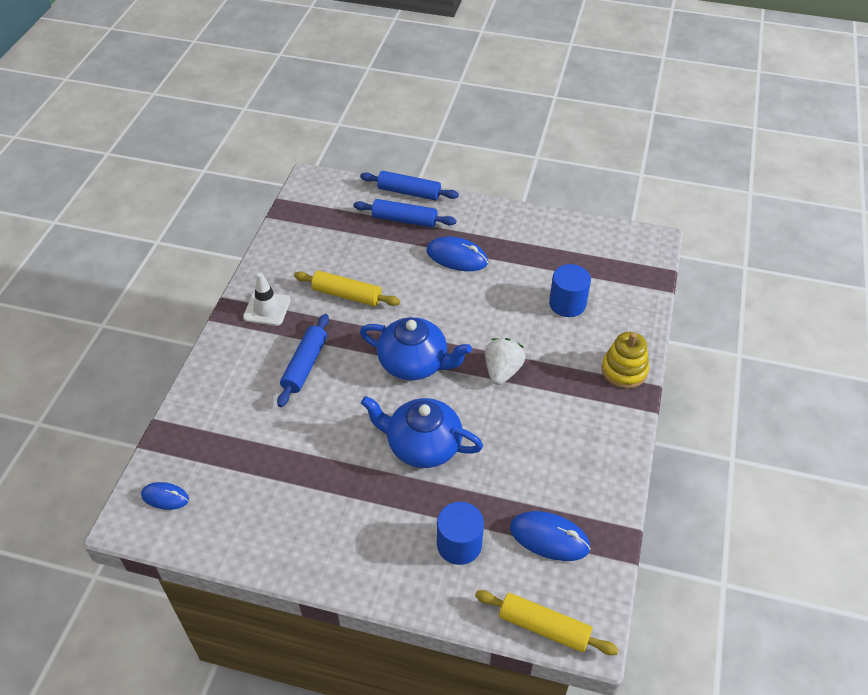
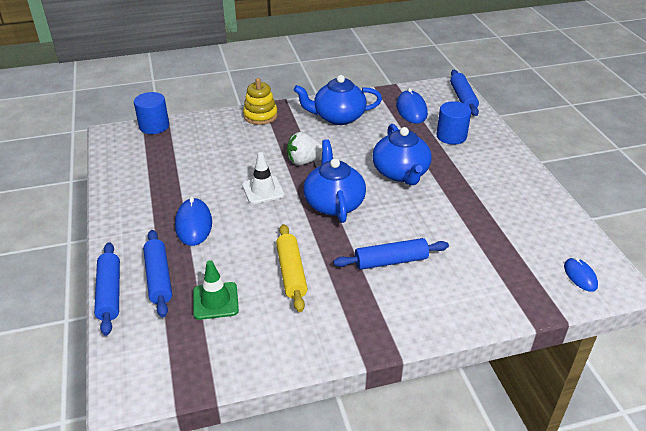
camera: 120 degrees left, 10 degrees down
(267, 309) = (352, 320): white traffic cone -> white traffic cone (263, 190)
(353, 242) = (215, 301): none -> green traffic cone
(544, 627) = (463, 98): yellow rolling pin -> blue rolling pin
(567, 304) = (212, 153): blue cylinder -> blue cylinder (154, 126)
(577, 445) = (338, 117): none -> blue teapot

